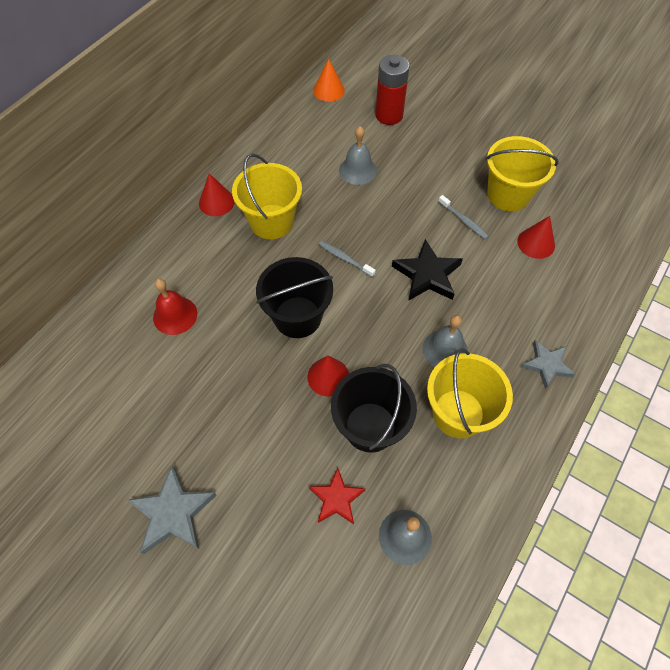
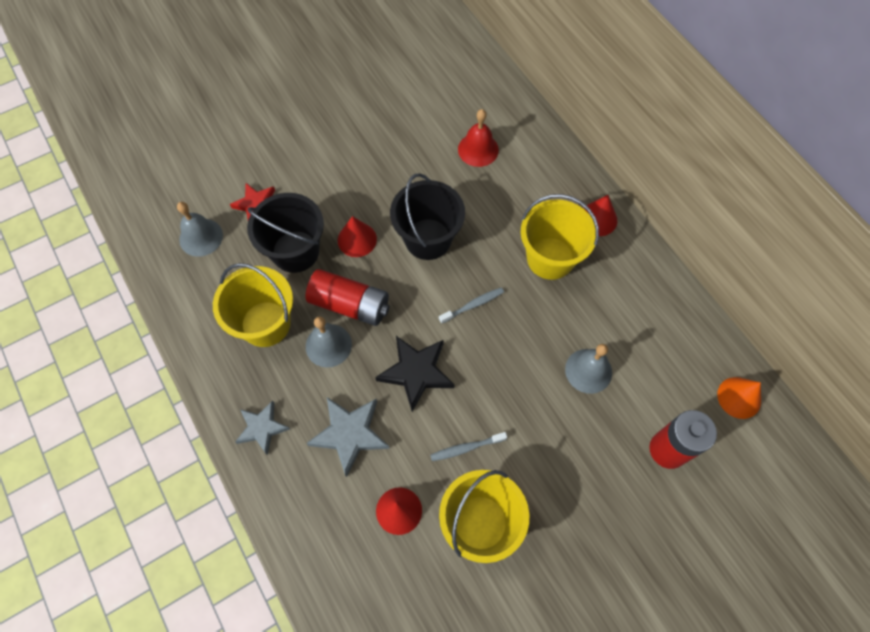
camera: 115 degrees right, 5 degrees up
(173, 513) = (311, 104): grey star -> grey star (350, 434)
(397, 351) = (350, 304): none -> red battery

